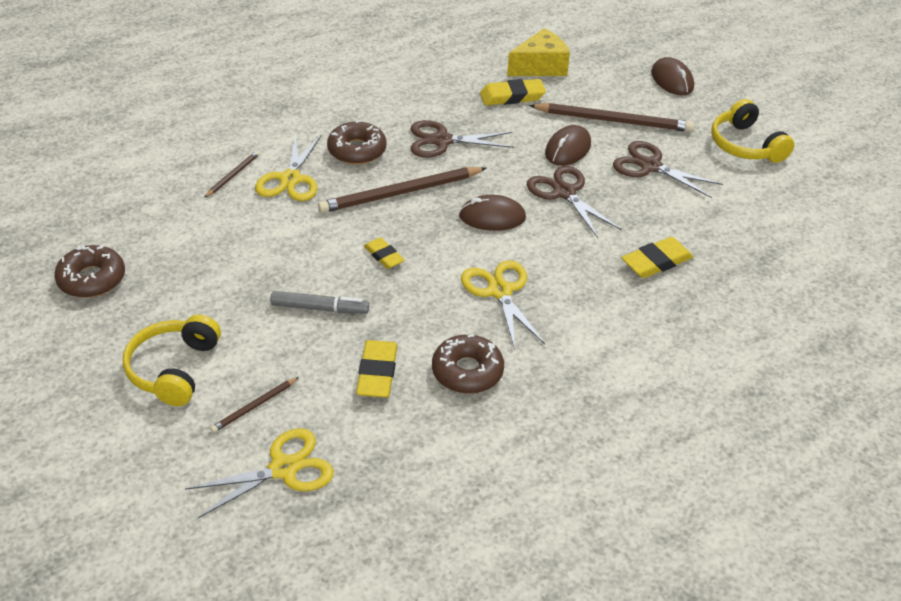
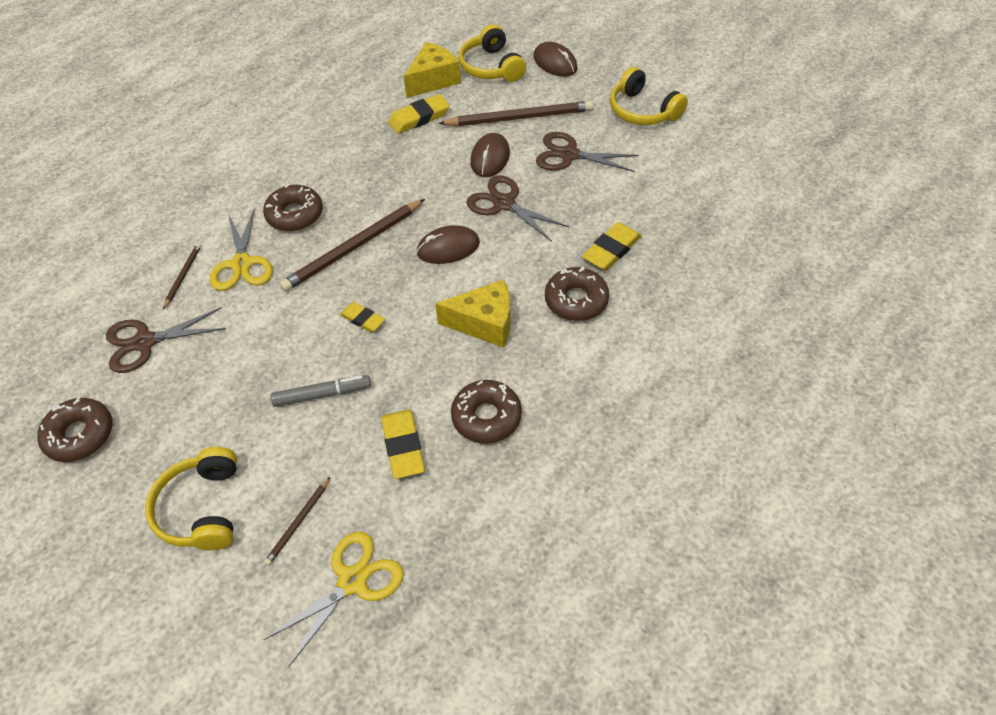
camera: 15 degrees left, 10 degrees up
(442, 141) = (372, 181): brown scissors -> brown scissors (145, 342)
(500, 291) = (484, 323): yellow scissors -> yellow cheese
(600, 296) = (576, 300): none -> brown donut
(604, 68) = (491, 67): none -> yellow headphones

